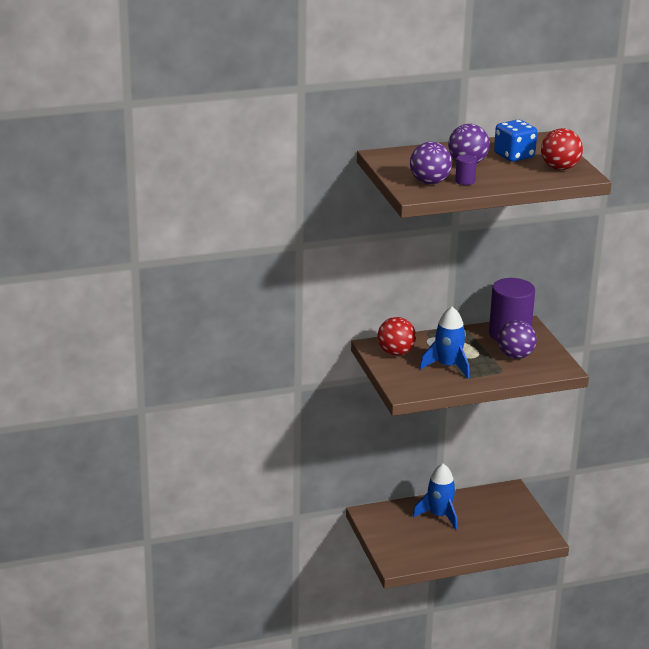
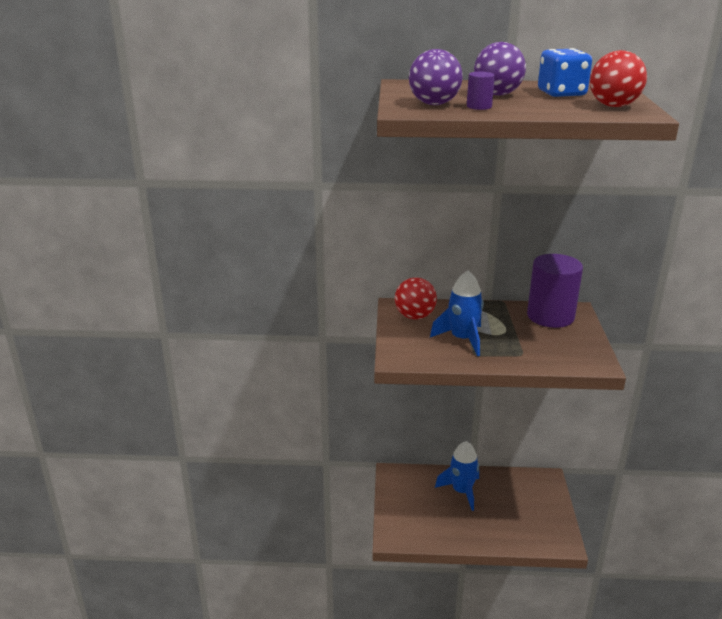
camera: 20 degrees right, 0 degrees up
(515, 356) = (546, 340): purple ball -> none

